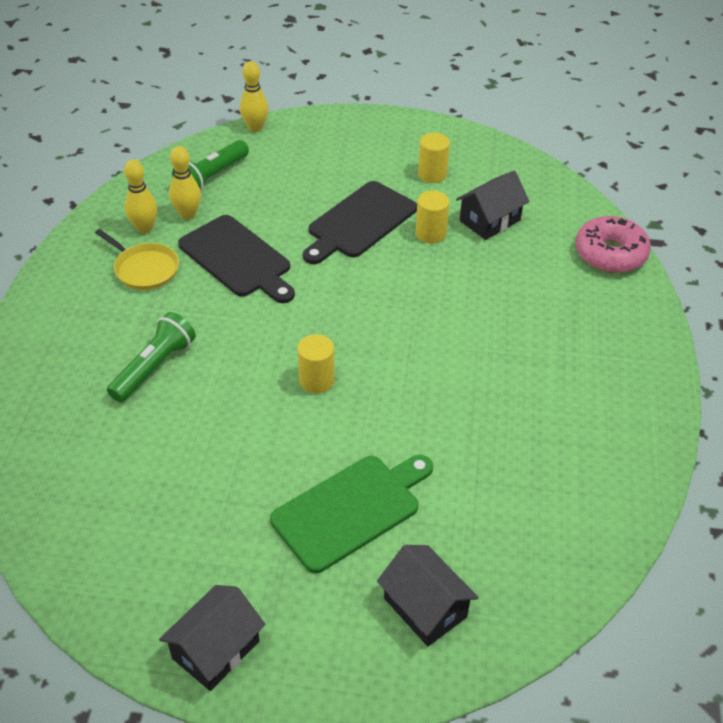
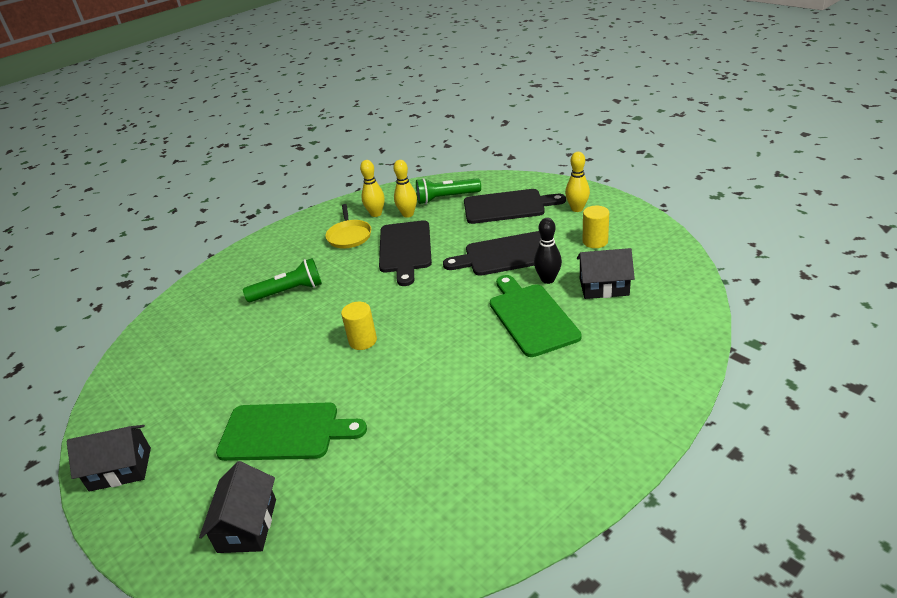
camera: 45 degrees right, 10 degrees down
(255, 127) = (506, 177): yellow bowling pin -> yellow bowling pin (577, 209)
(297, 164) = (508, 206): none -> black cutting board
(430, 233) = (548, 279): yellow cylinder -> black bowling pin
(456, 279) = (531, 317): none -> green cutting board
(610, 254) = (681, 349): pink donut -> none

